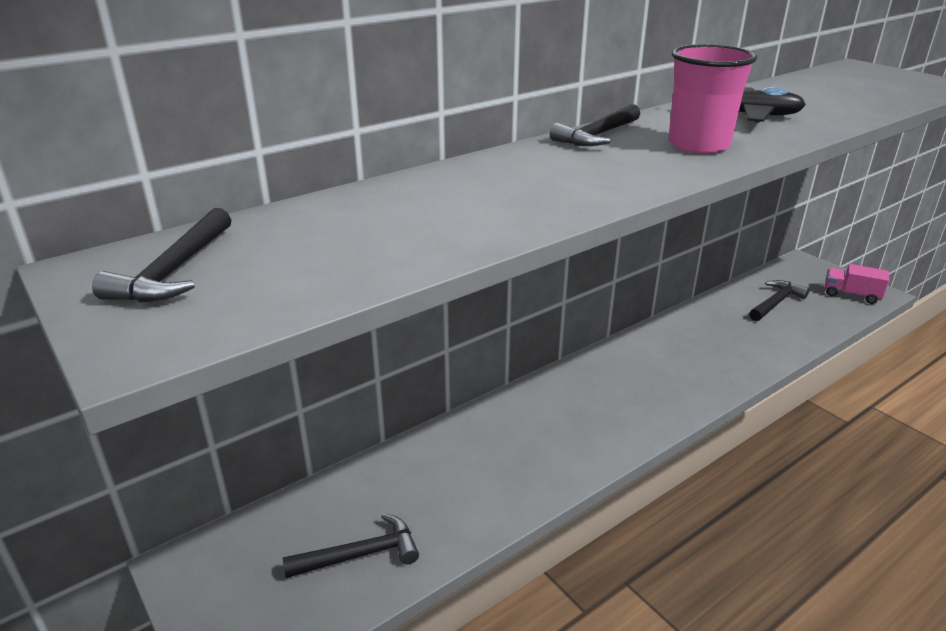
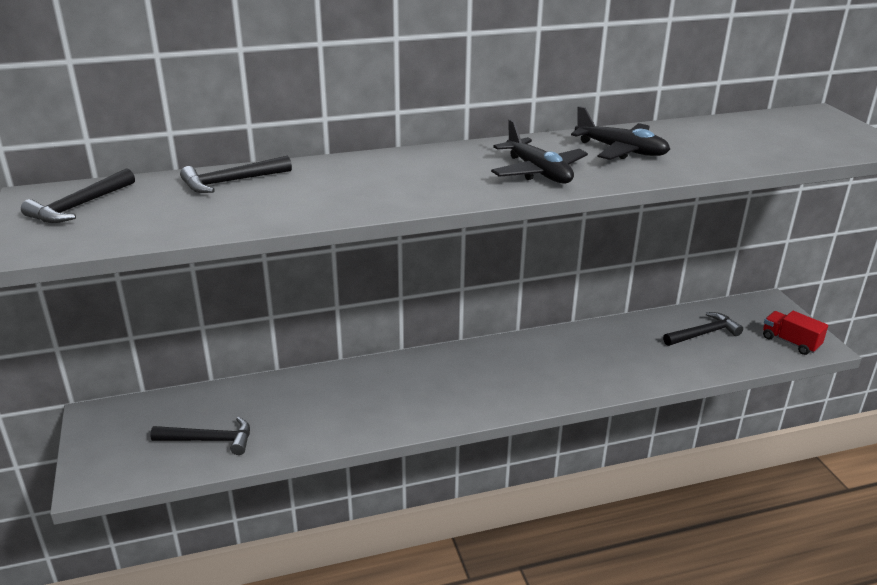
camera: 20 degrees right, 0 degrees up
(597, 135) = (467, 151): black hammer -> black hammer (231, 181)
(698, 145) = (538, 172): pink cup -> black plane
(851, 295) = (790, 342): pink truck -> red truck

